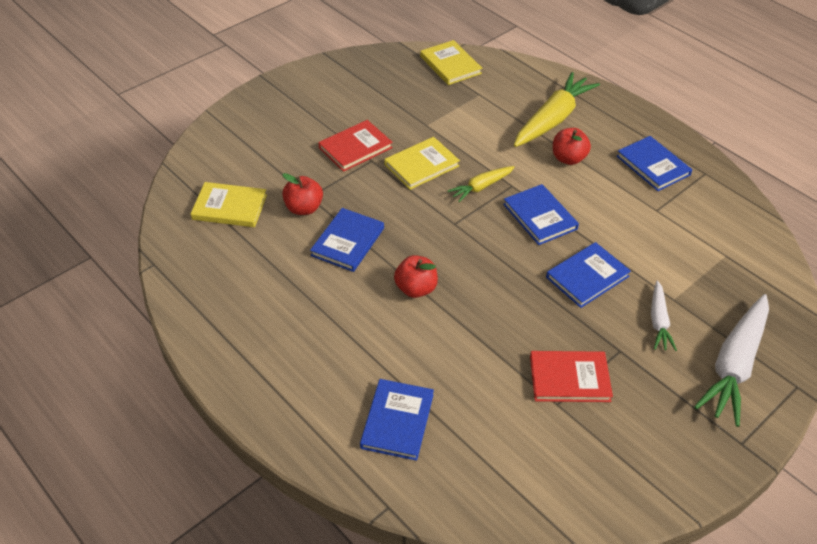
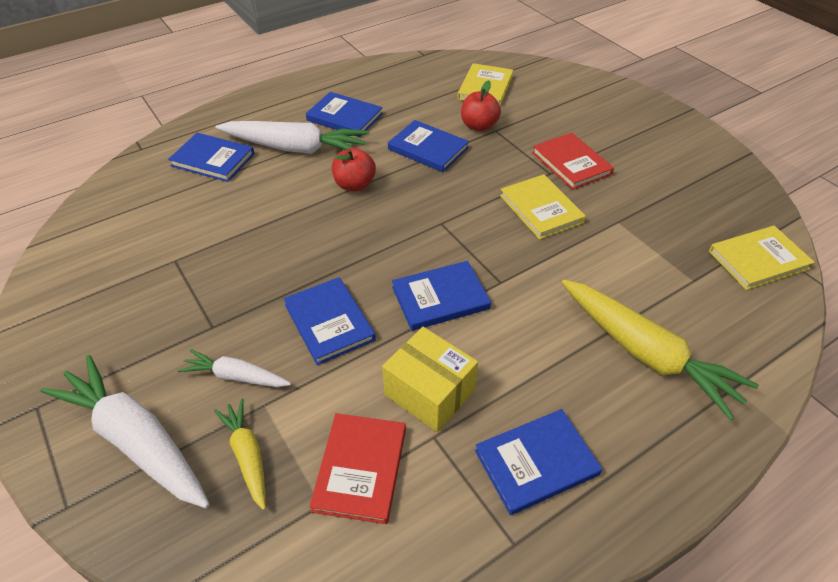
camera: 100 degrees right, 0 degrees up
(298, 316) = (344, 117): none -> blue book
(363, 349) = (295, 148): none -> white carrot
(481, 187) = (499, 253): yellow carrot -> yellow carrot (247, 455)
(568, 158) = (553, 352): red apple -> none
(569, 379) = (198, 275): red book -> red book (360, 469)
(625, 215) = (429, 392): none -> yellow box

